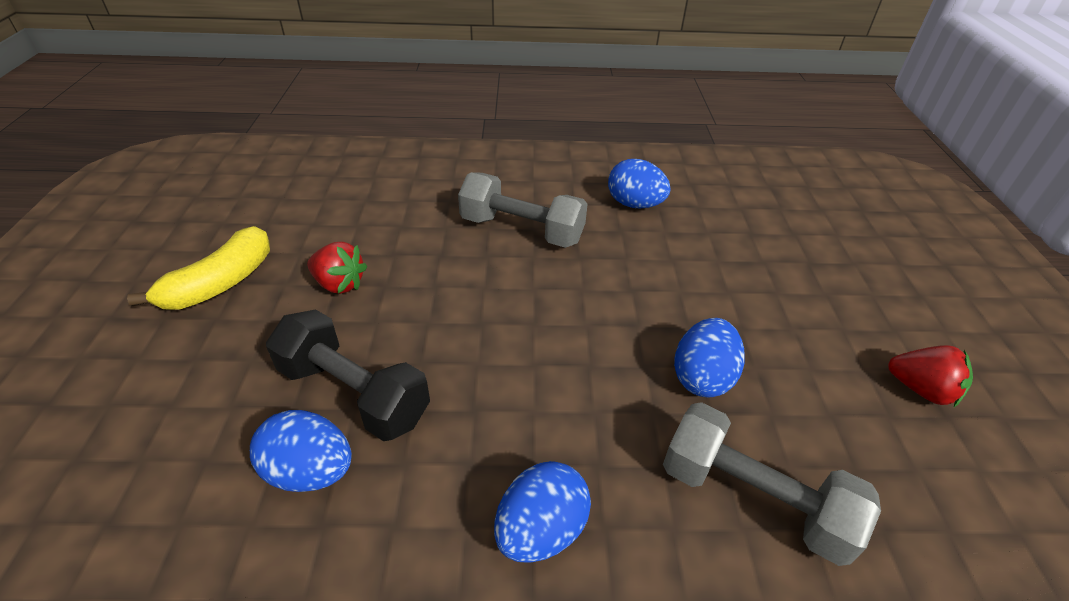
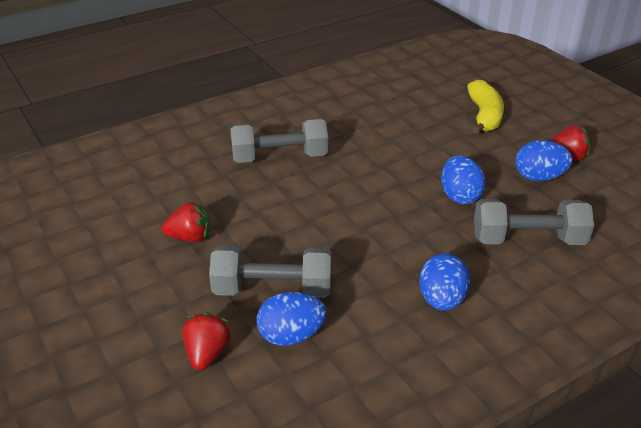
camera: 30 degrees left, 5 degrees down
(205, 441) = (207, 353): none -> red strawberry
(221, 283) = (99, 272): yellow banana -> yellow banana (484, 116)
(354, 393) = (272, 289): black dumbbell -> grey dumbbell
(634, 204) = (337, 114): blue egg -> blue egg (539, 177)

